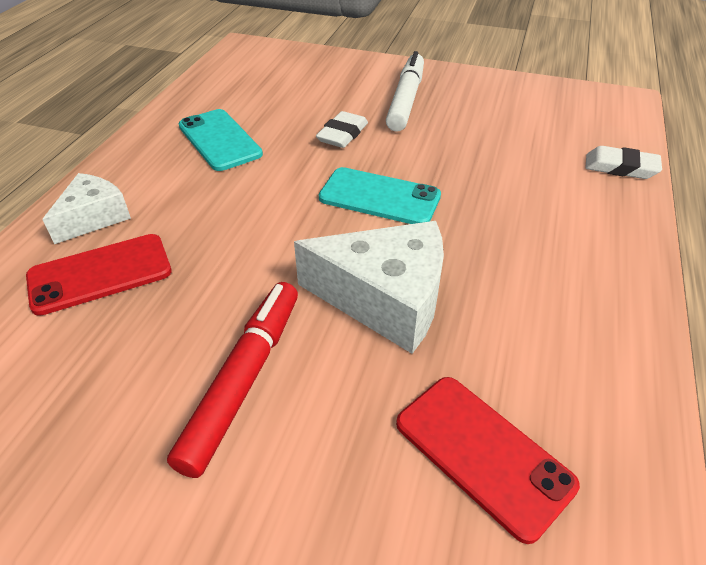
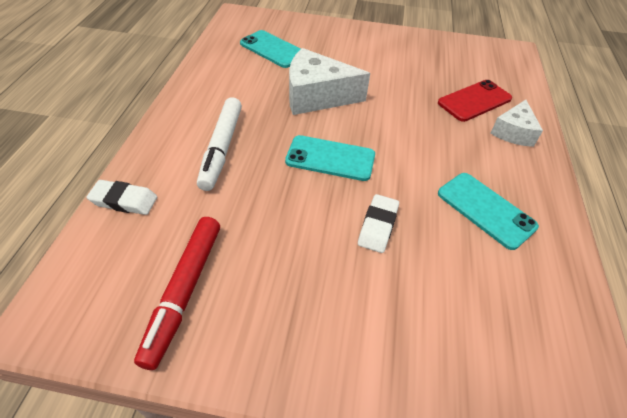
camera: 170 degrees right, 5 degrees up
(244, 380) = (373, 65): red marker -> red marker (184, 292)
(406, 100) = (322, 294): white marker -> white marker (221, 148)
(483, 453) = (272, 49): red phone -> turquoise phone

